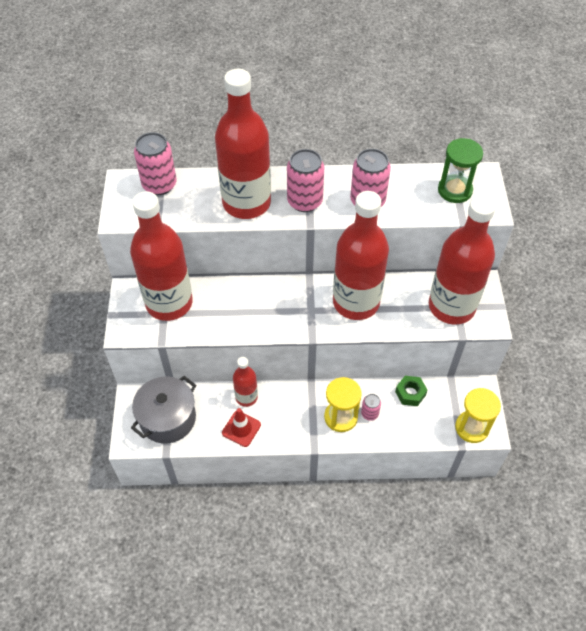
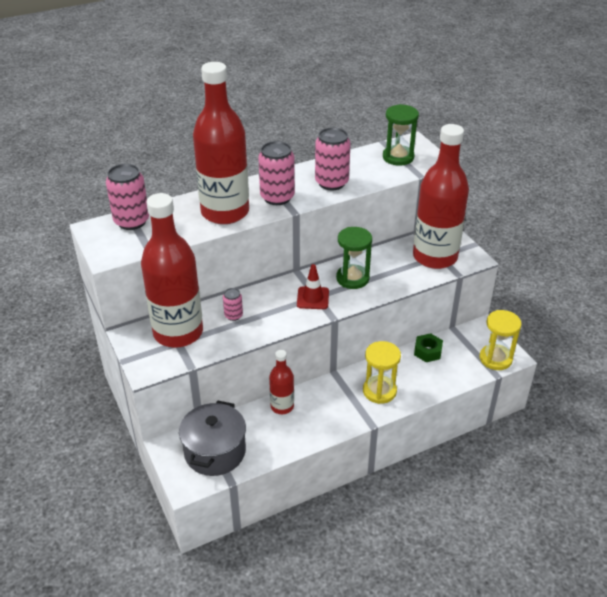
camera: 25 degrees left, 15 degrees down
(241, 429) = (293, 433): red traffic cone -> red traffic cone (313, 298)
(356, 302) = (352, 278): red bottle -> green hourglass
(369, 413) = (403, 379): pink can -> pink can (233, 315)

